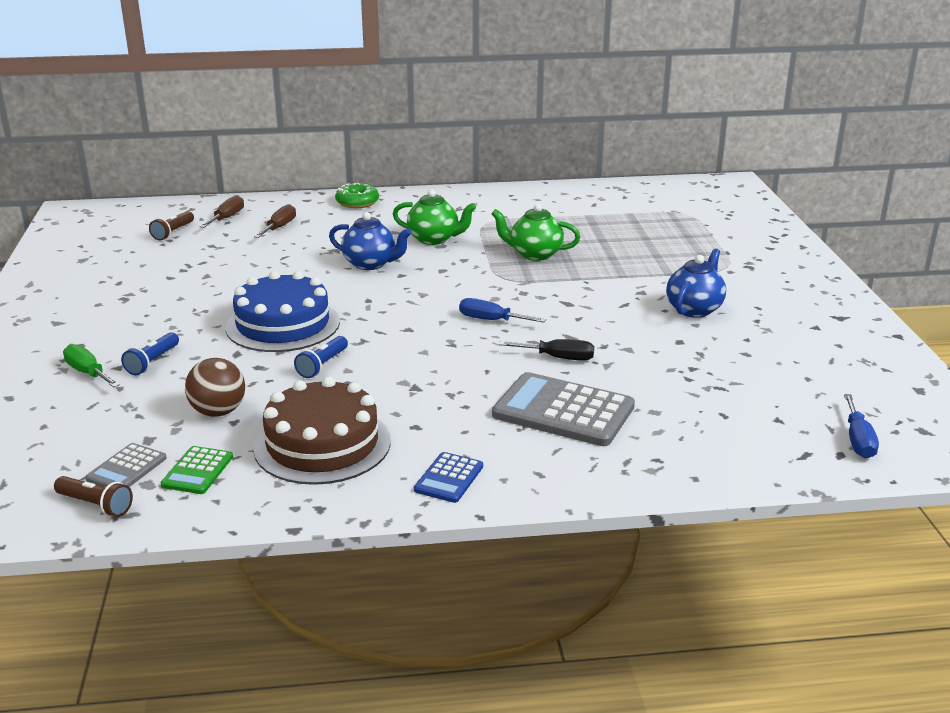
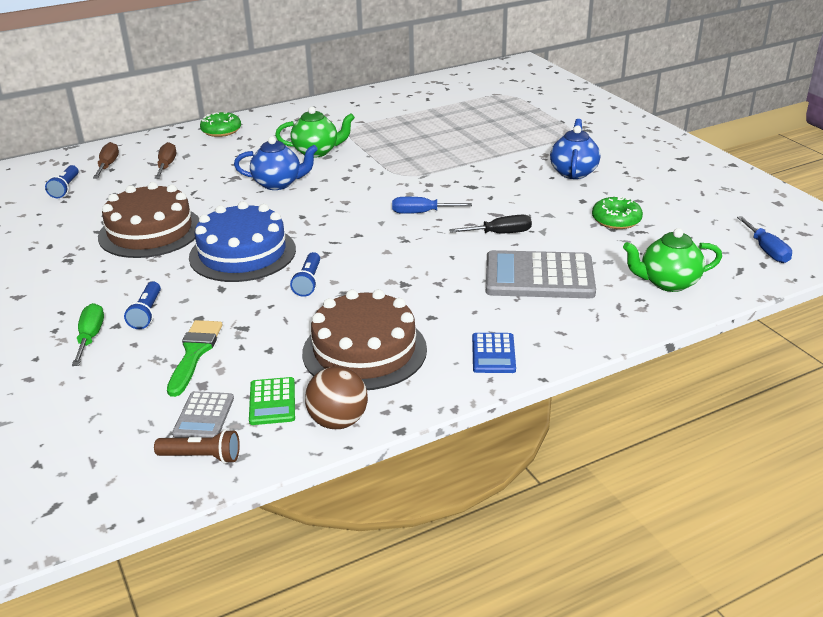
camera: 20 degrees left, 5 degrees up
(88, 373) = (90, 337): green screwdriver -> green screwdriver turned 60 degrees clockwise
(164, 409) = (194, 353): none -> green brush
(173, 232) = (65, 188): brown flashlight -> blue flashlight
(215, 287) = (150, 231): none -> brown cake
(218, 412) = (247, 344): brown ball -> brown ball (338, 421)
(534, 254) = (412, 150): green teapot -> green teapot (668, 283)
(701, 370) = (616, 220): none -> green donut

